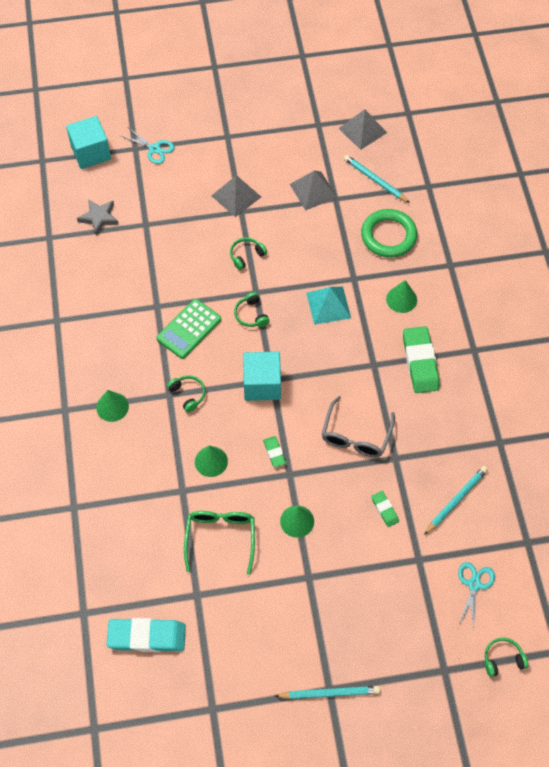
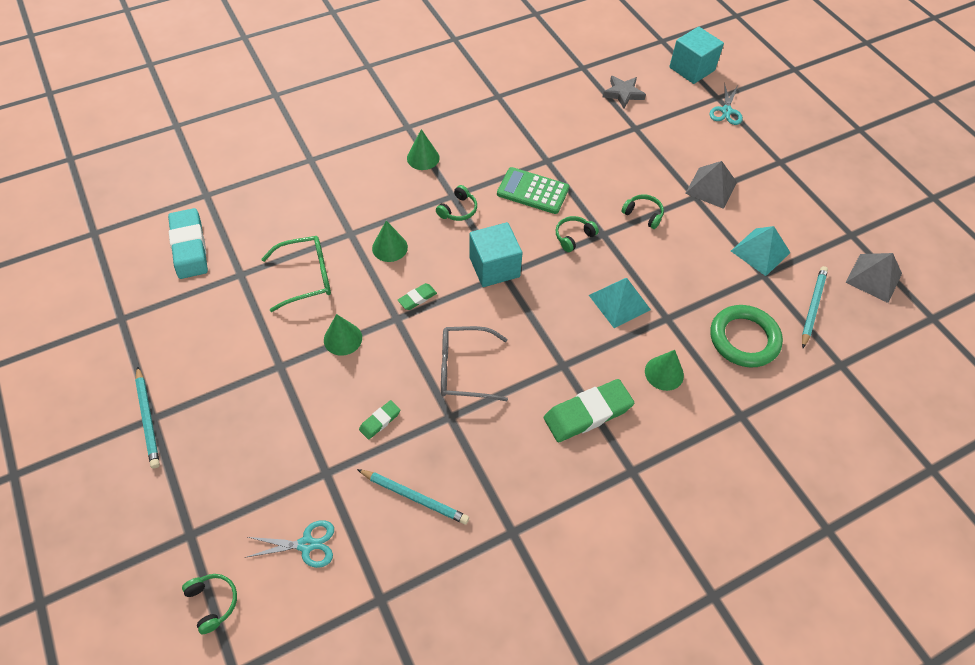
camera: 70 degrees right, 5 degrees down
(313, 190) = (760, 251): grey pyramid -> turquoise pyramid

